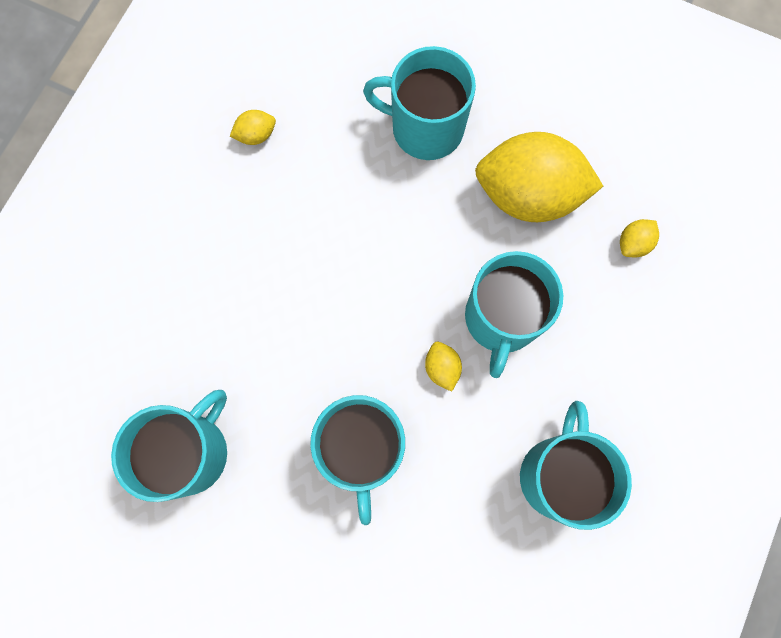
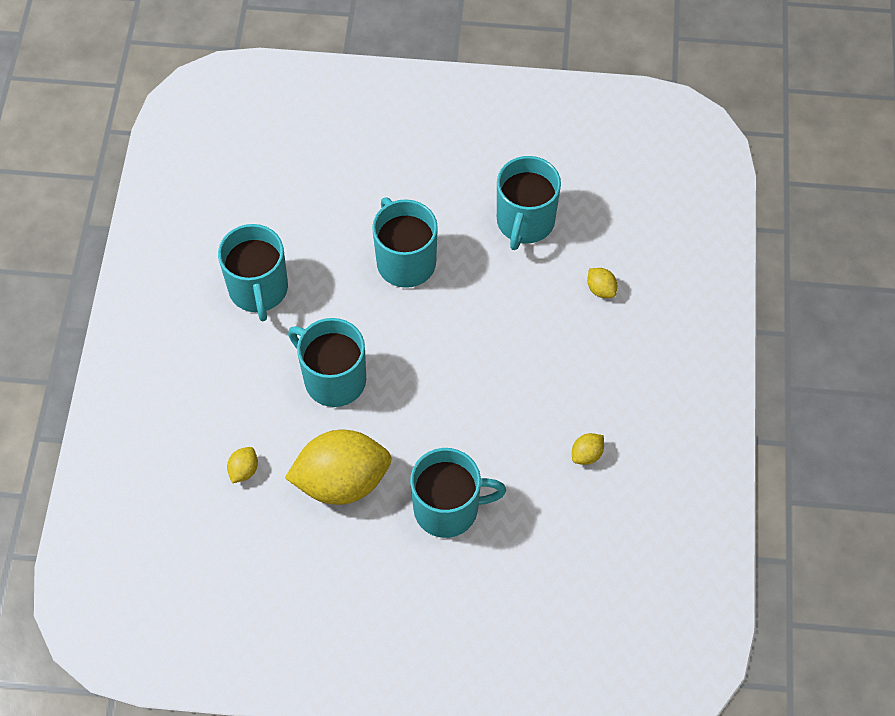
camera: 160 degrees right, 15 degrees down
(442, 368) = (367, 330): yellow lemon -> yellow lemon (601, 289)
(501, 319) = (333, 379): turquoise mug -> turquoise mug turned 45 degrees counterclockwise

